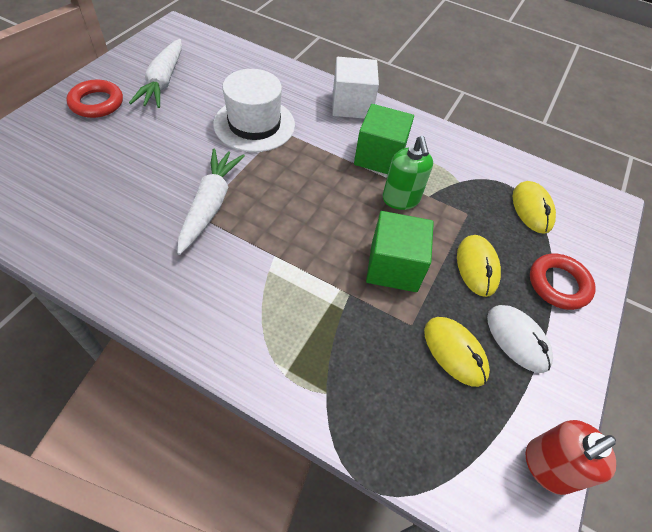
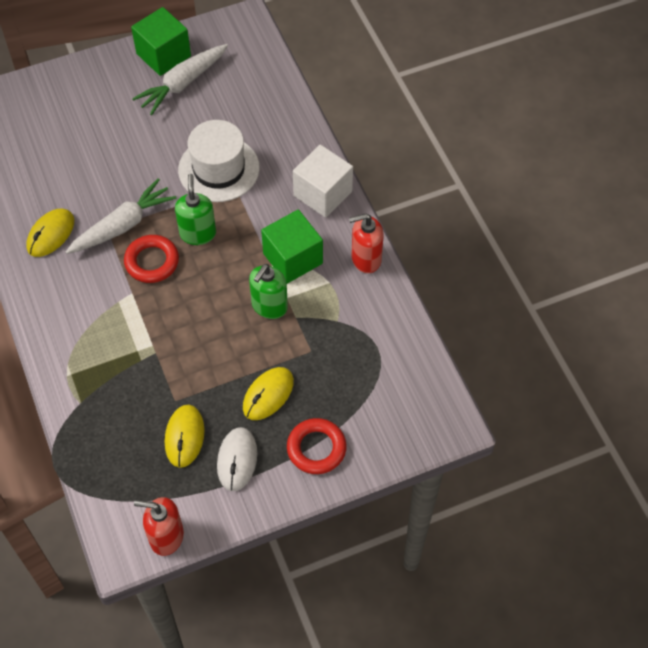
camera: 45 degrees right, 5 degrees up
(97, 103) = (114, 82): red ring -> red ring (152, 262)
(285, 177) = (198, 233): none -> green soap dispenser
(393, 267) = (206, 354): green cube -> green cube (163, 55)
(429, 131) = (366, 259): none -> red soap dispenser
(532, 209) = (372, 382): yellow mouse -> yellow mouse (51, 234)

